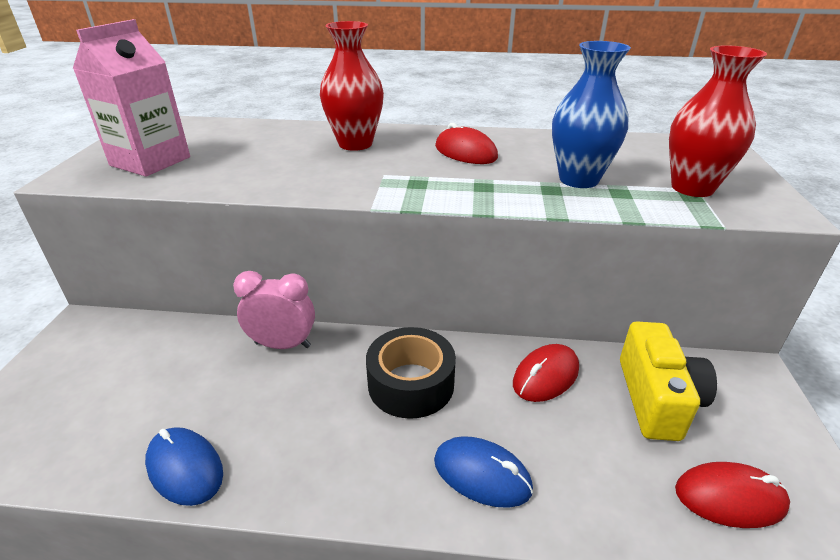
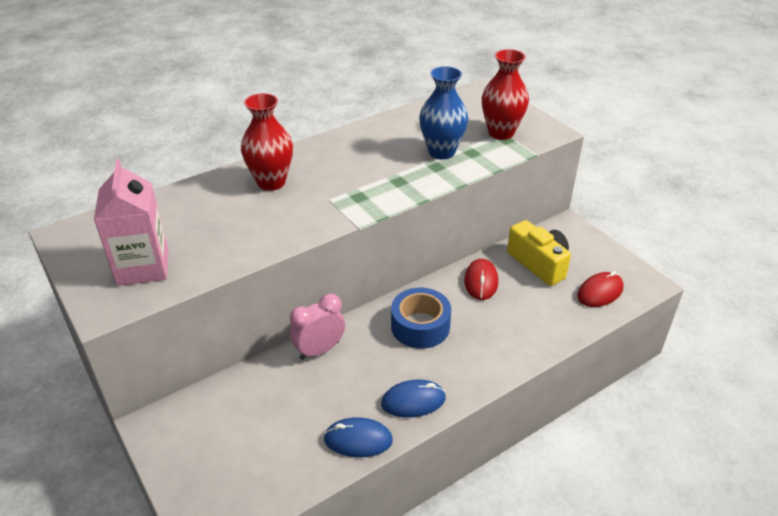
camera: 40 degrees left, 5 degrees up
(411, 384) = (420, 326): black tape -> blue tape
(465, 152) = (353, 158): red mouse -> none
(482, 474) = (500, 346): blue mouse -> blue mouse (413, 401)

